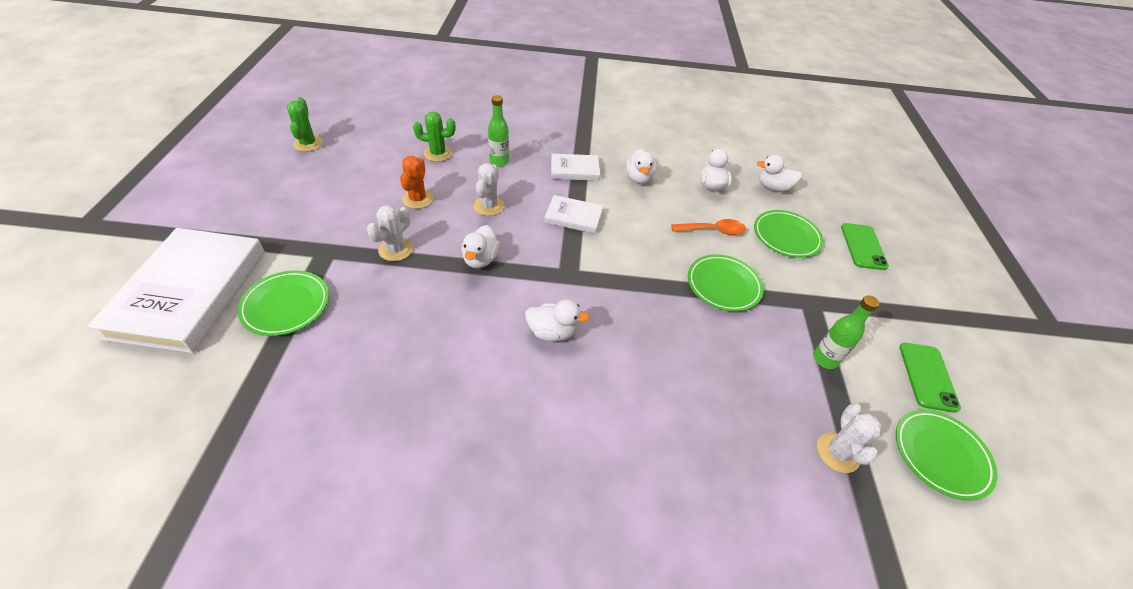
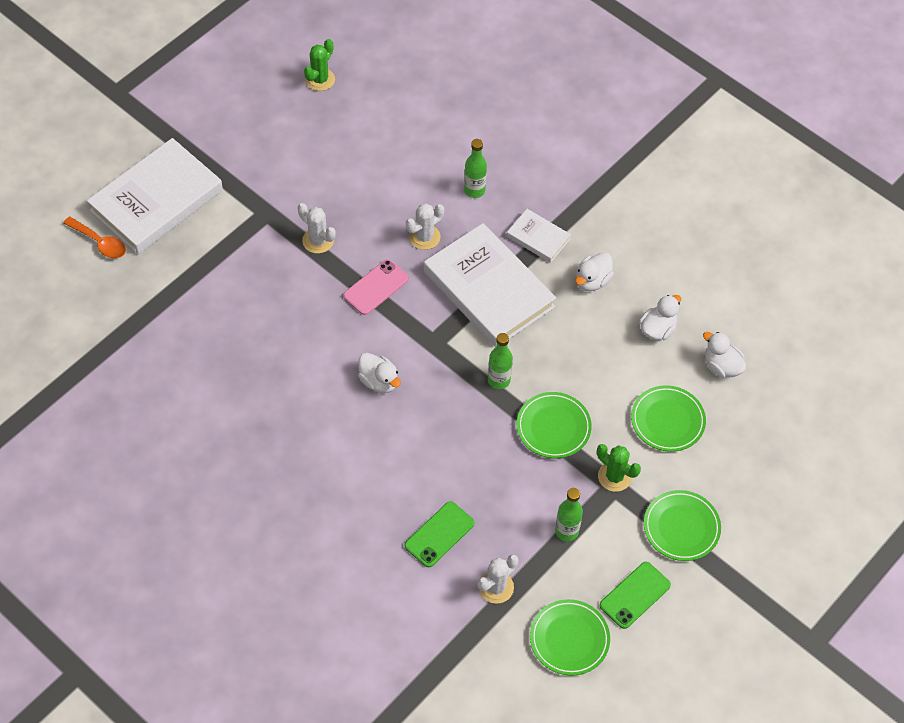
camera: 40 degrees right, 10 degrees up
(286, 305) = (212, 248): green plate -> green plate (681, 527)
(395, 249) = (318, 240): white cactus -> white cactus turned 60 degrees clockwise
(418, 199) = (370, 197): orange cactus -> none
(438, 153) = (425, 150): green cactus -> green cactus (614, 476)
(480, 259) = (376, 287): white duck -> pink phone
(573, 217) = (488, 289): white book -> white book, size x2.11
(647, 275) = (499, 380): none -> green bottle
(713, 230) = (603, 375): orange spoon -> orange spoon (100, 242)
(863, 246) = (732, 474): green phone -> green phone (439, 534)

